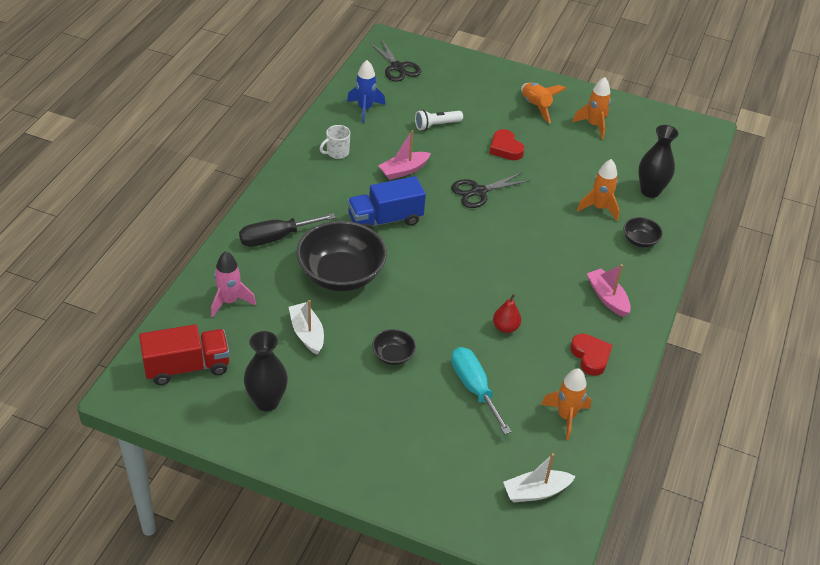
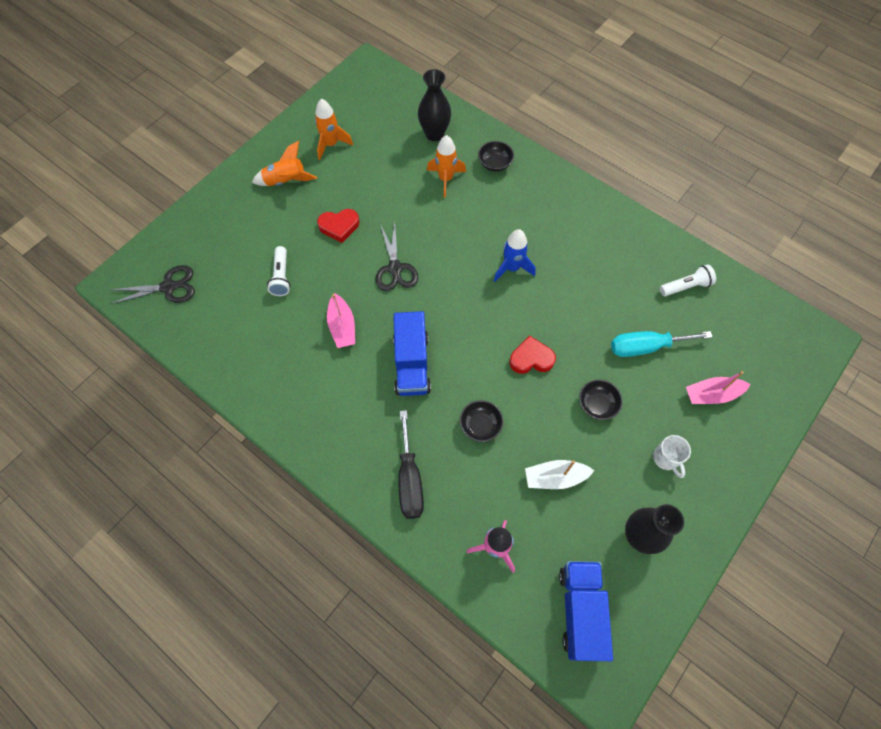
camera: 70 degrees left, 20 degrees up
(187, 367) = (580, 611): red truck -> blue truck
(337, 152) = (291, 385): white mug -> white mug (666, 458)
(341, 275) = (480, 425): black bowl -> black bowl, size x0.46
(365, 109) = (228, 338): blue rocket -> blue rocket (512, 268)
(505, 327) = (578, 300): red pear -> none
(536, 492) = (761, 333): white boat -> none
(566, 417) = (686, 286): orange rocket -> white flashlight
(590, 356) = (623, 246): red heart -> red heart (531, 359)
(607, 298) = (558, 211): pink boat -> pink boat (712, 394)

